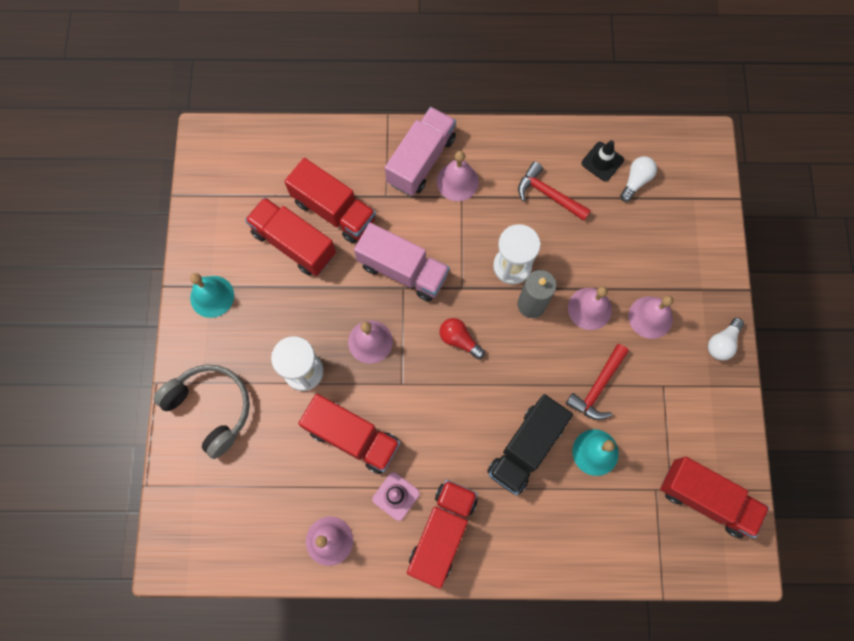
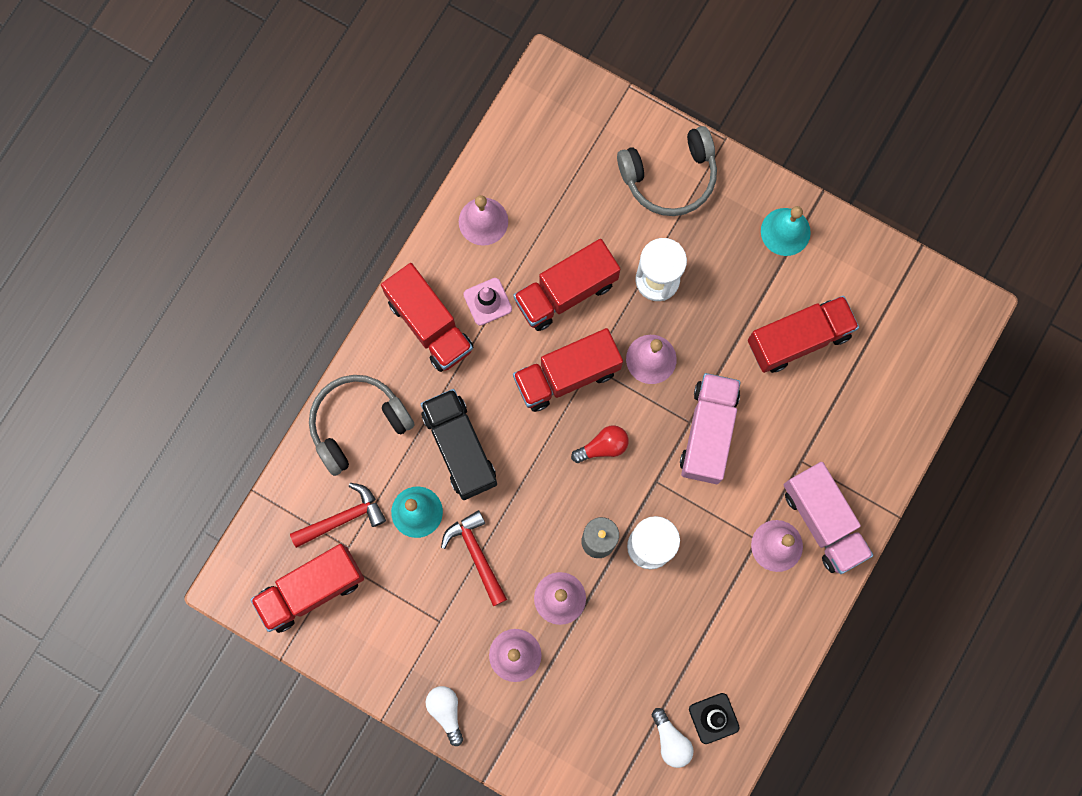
camera: 120 degrees right, 5 degrees up
(334, 211) = (814, 398): red truck -> red truck (566, 375)
(403, 270) = (708, 432): pink truck -> pink truck turned 135 degrees clockwise
(548, 195) = (708, 634): red hammer -> red hammer (343, 518)
(557, 543) = (357, 423): none -> grey headphones

